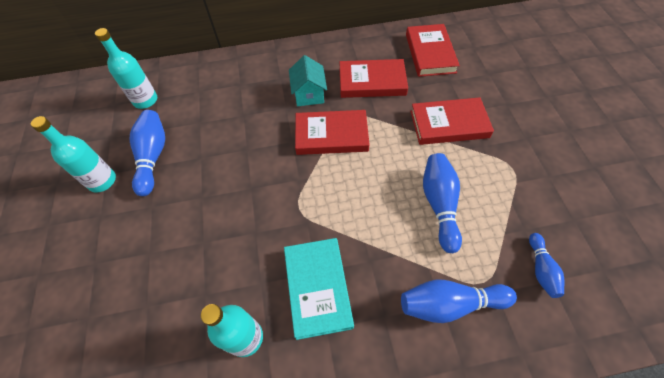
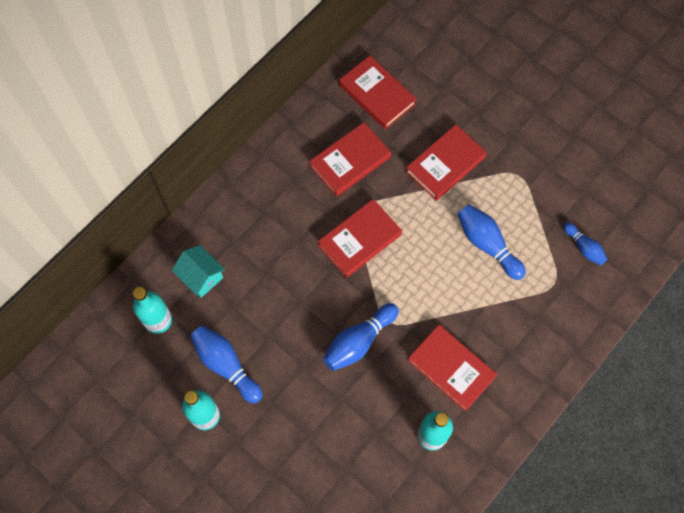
camera: 40 degrees left, 10 degrees up
(309, 94) = (305, 211): turquoise house -> turquoise house (201, 277)
(318, 288) = (451, 368): turquoise book -> red book
(450, 304) = (543, 315): blue bowling pin -> blue bowling pin (359, 341)

